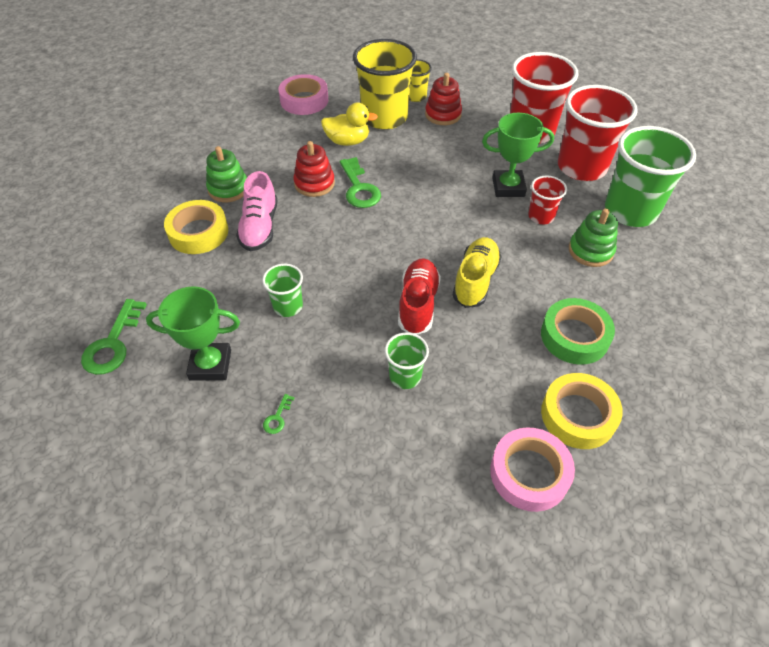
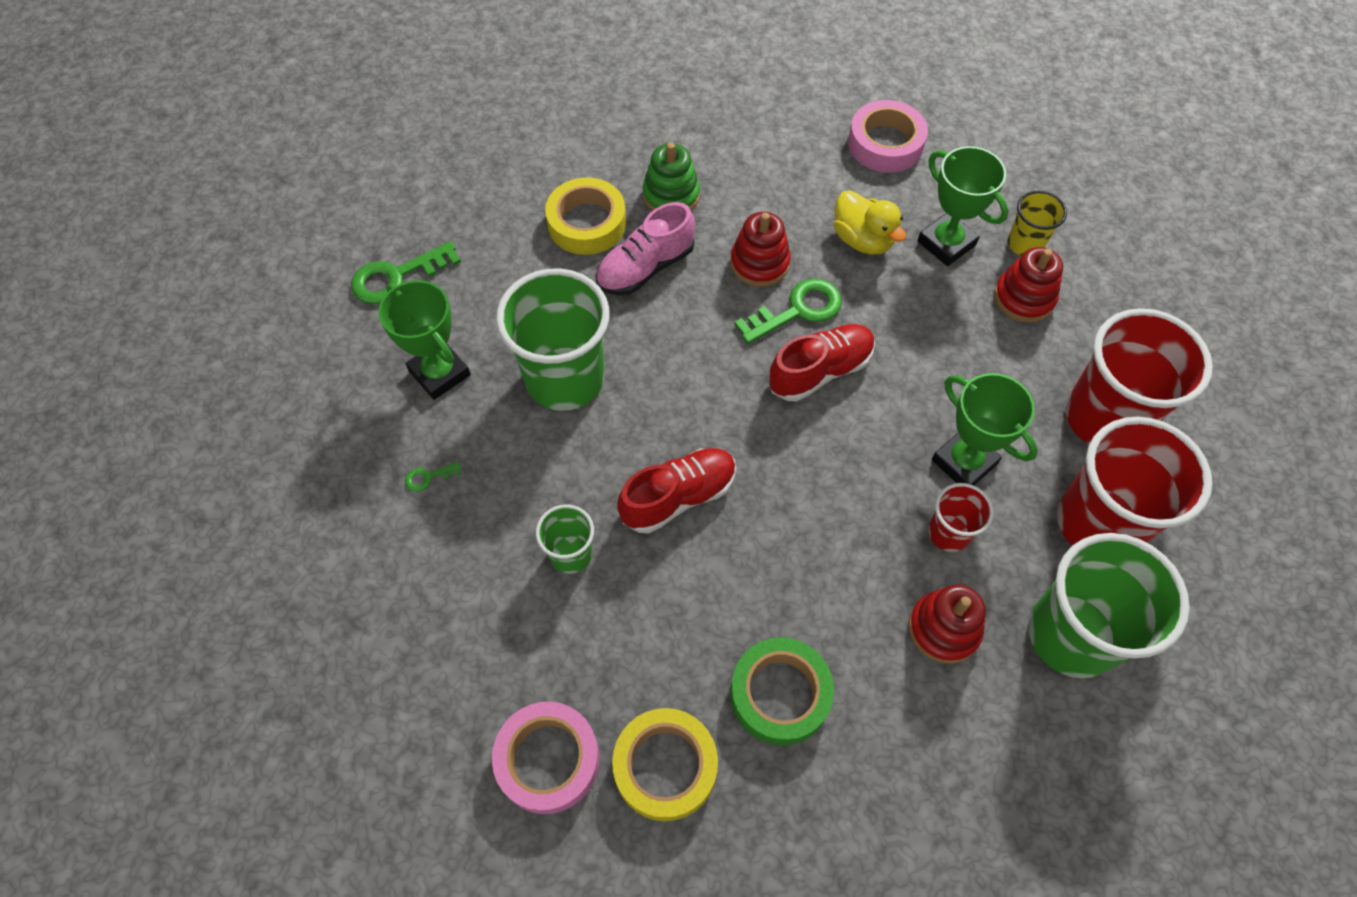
camera: 50 degrees right, 10 degrees up
(288, 306) = (565, 379): green cup -> green cup, size x2.02
(359, 188) = (797, 310): green key -> green key turned 150 degrees counterclockwise
(384, 118) = (946, 243): yellow cup -> green trophy
(404, 203) = (820, 371): none -> red shoe
(475, 280) = (768, 531): yellow shoe -> none
(590, 251) = (943, 629): green stacking toy -> red stacking toy

